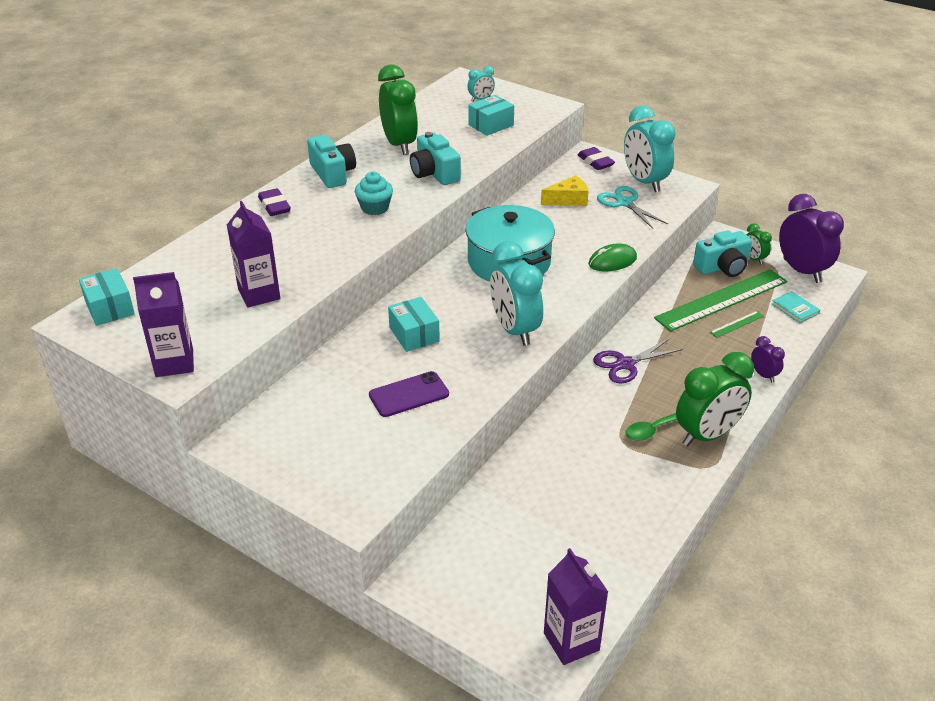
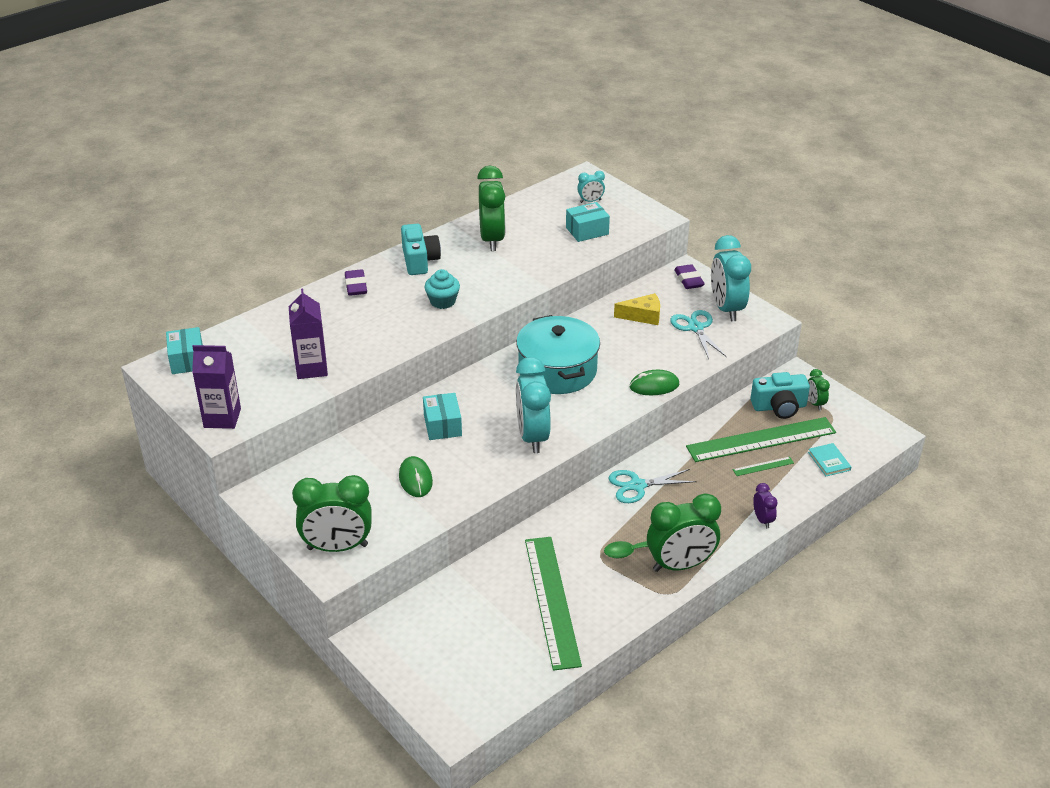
camera: 15 degrees right, 0 degrees up
(351, 485) = (337, 547): none -> green clock
(409, 395) = (415, 479): purple phone -> green mouse
(434, 173) = (511, 274): turquoise camera -> none
(571, 641) = (478, 712): purple carton -> none
(594, 498) = (552, 601): none -> green ruler
(625, 364) = (637, 486): purple scissors -> turquoise scissors
(801, 271) = (857, 424): purple clock -> none

